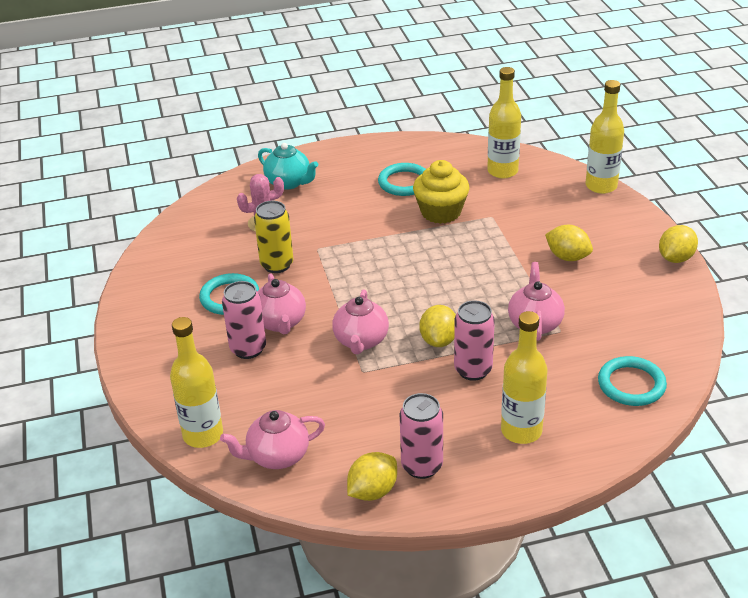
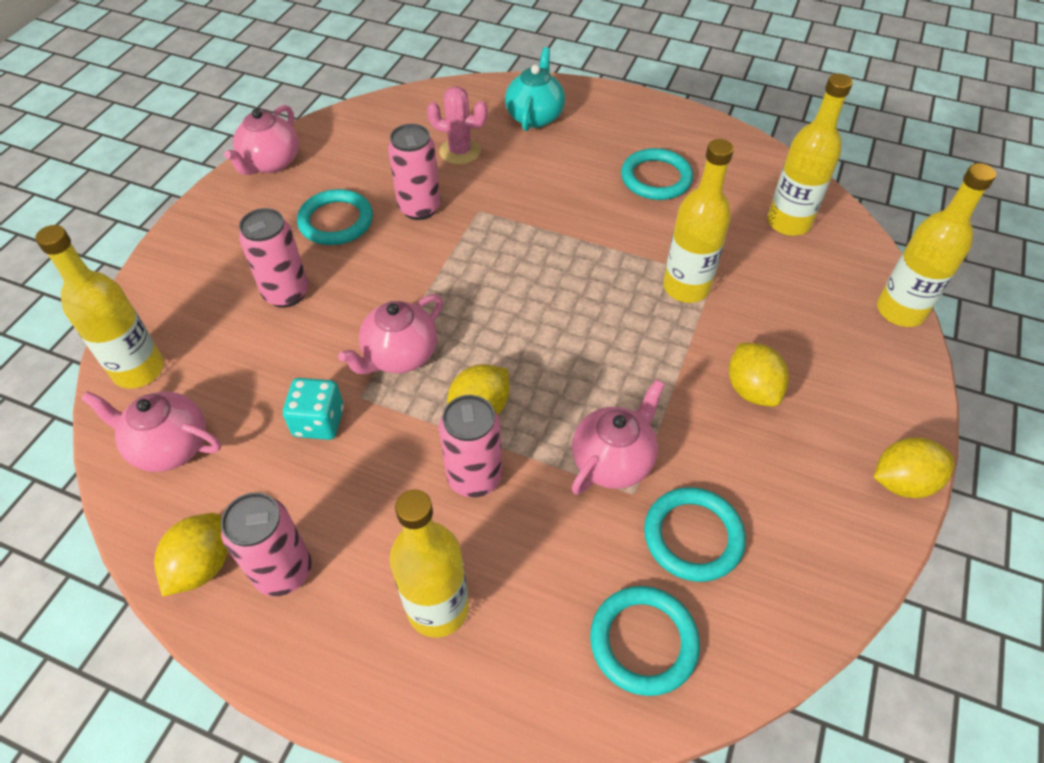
camera: 35 degrees right, 15 degrees up
(277, 265) = (419, 208): yellow can -> pink can
(280, 323) = (348, 281): pink teapot -> pink teapot (271, 163)
(289, 182) = (535, 116): turquoise teapot -> turquoise teapot turned 150 degrees counterclockwise
(354, 395) = (319, 422): none -> turquoise dice
(373, 491) = (202, 565): yellow lemon -> yellow lemon turned 60 degrees counterclockwise
(441, 212) = (658, 238): yellow cupcake -> none
(483, 228) = (686, 287): none -> yellow bottle
(607, 332) = (693, 536): none -> turquoise ring

